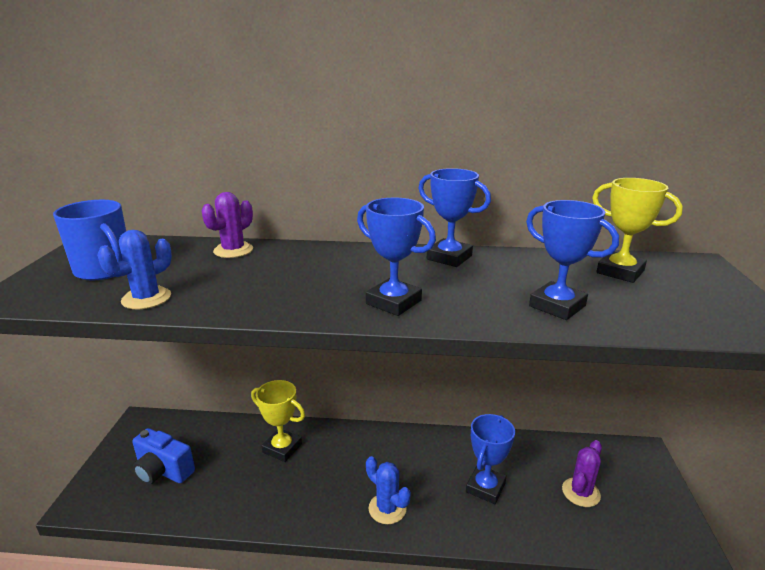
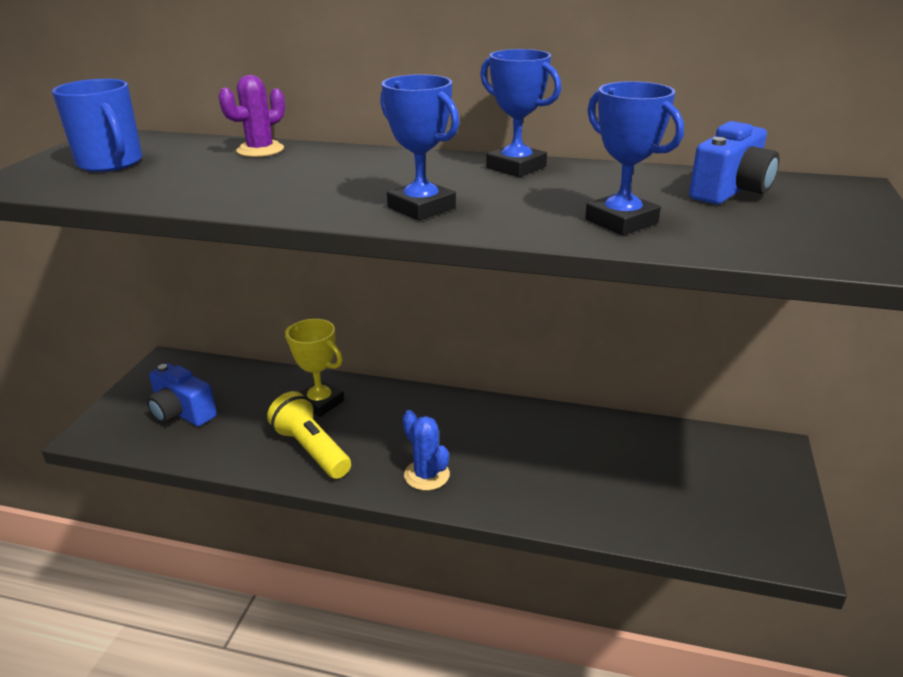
camera: 10 degrees right, 5 degrees up
(146, 298) = (145, 190): blue cactus -> none
(284, 495) = (311, 450): none -> yellow flashlight
(485, 487) = (553, 466): blue trophy -> none
(580, 492) = (673, 483): purple cactus -> none
(620, 272) = (730, 191): yellow trophy -> blue camera

